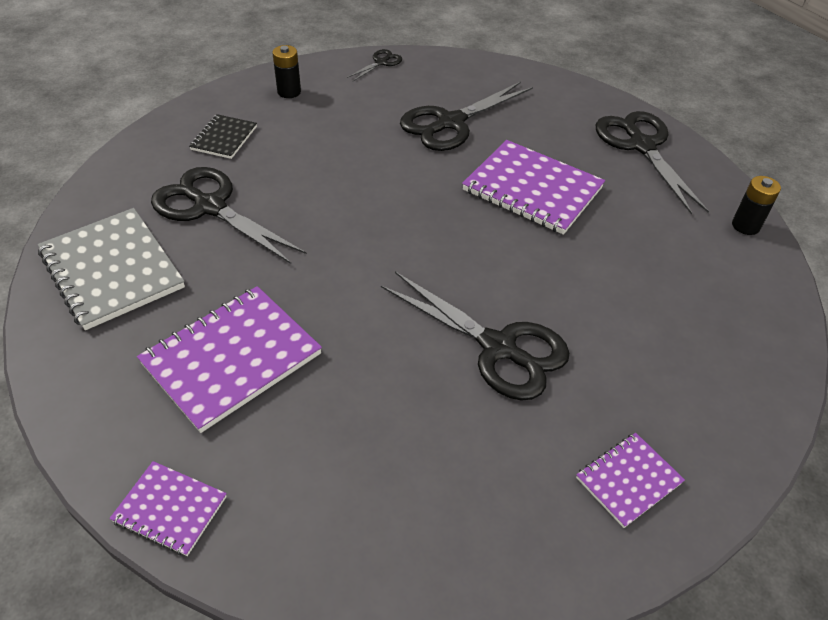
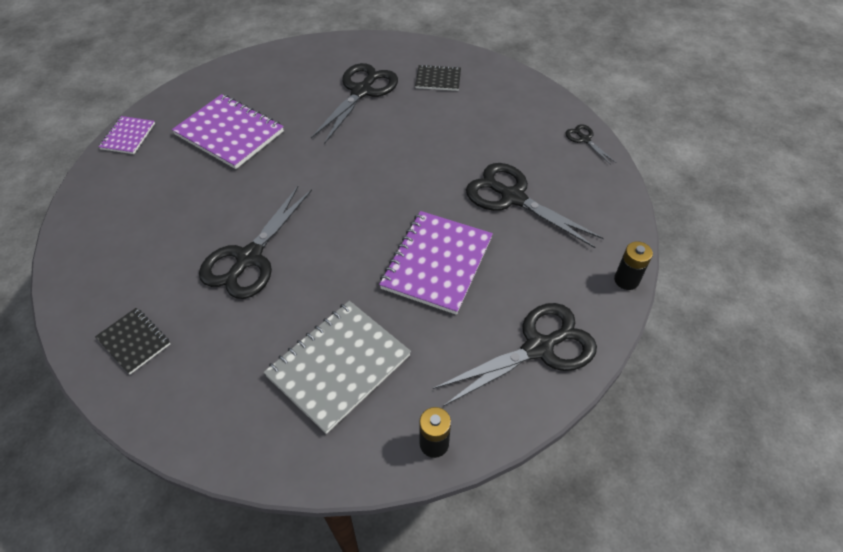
camera: 80 degrees right, 5 degrees up
(112, 270) = (295, 69): grey notebook -> grey notebook (338, 366)
(289, 92) = (511, 97): black battery -> black battery (626, 280)
(381, 62) = (584, 139): black scissors -> black scissors turned 150 degrees counterclockwise
(628, 480) = (134, 341): purple notebook -> black notebook

